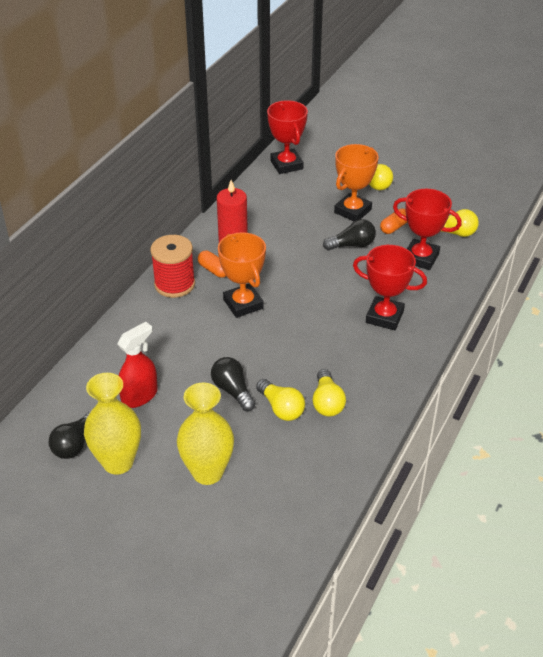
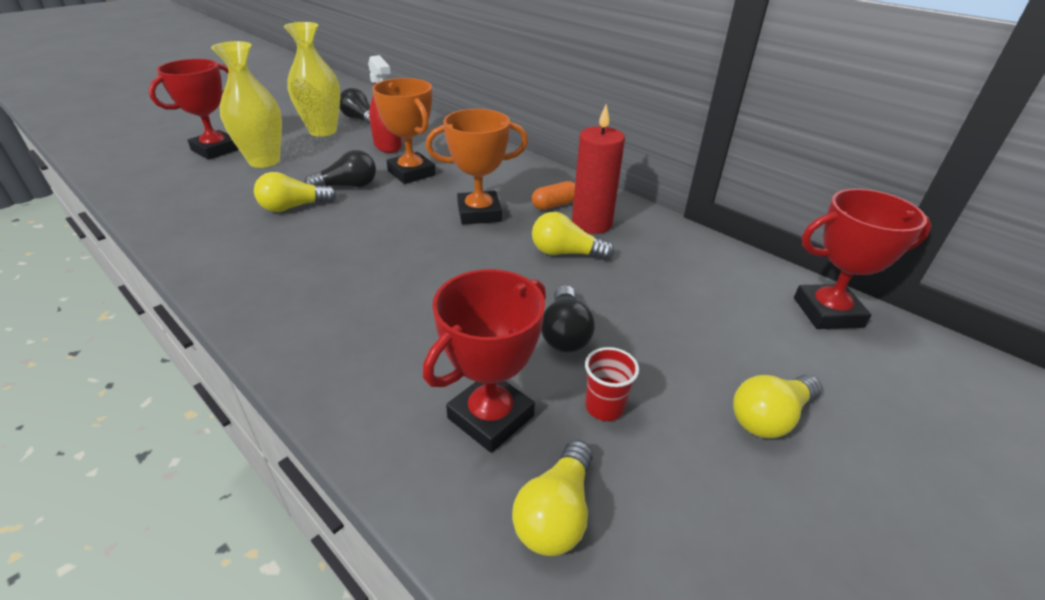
camera: 105 degrees right, 5 degrees down
(174, 284) = (540, 179): red spool -> none
(327, 402) = (268, 236): yellow light bulb -> yellow light bulb (565, 253)
(352, 211) = (670, 361): orange trophy -> orange trophy (411, 173)
(384, 317) = (369, 321): red trophy -> red trophy (216, 150)
(394, 227) = (604, 407): orange capsule -> red cup

